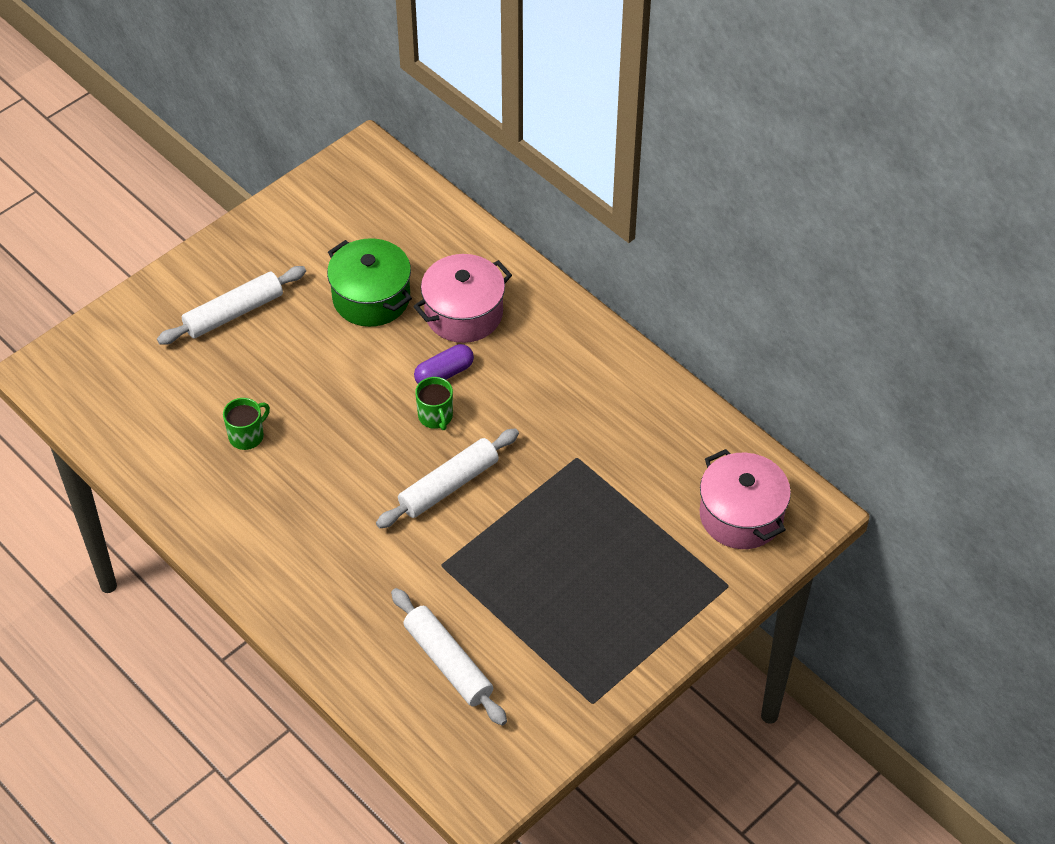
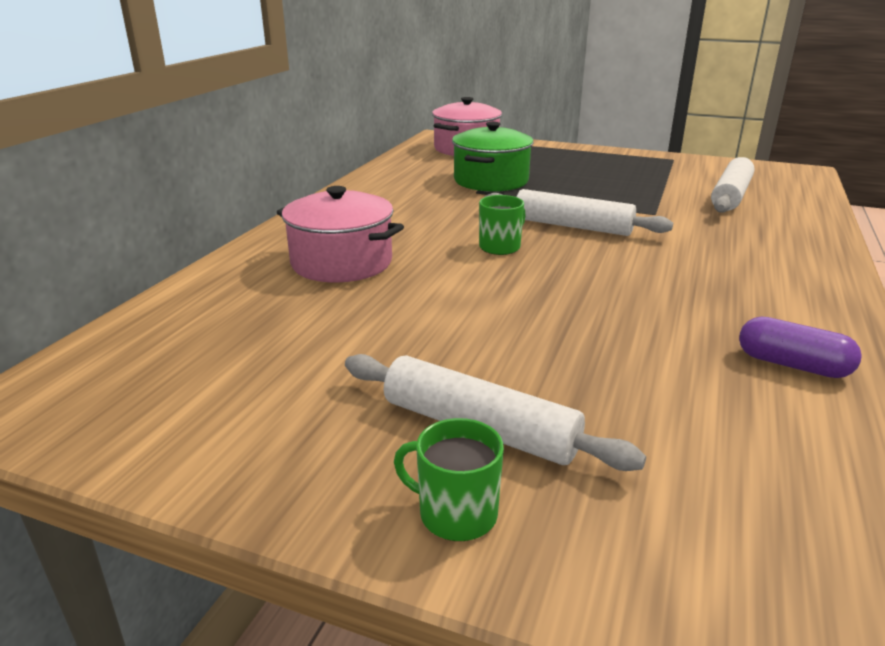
camera: 115 degrees left, 25 degrees down
(247, 436) = (674, 342): green mug -> green mug (456, 514)
(371, 298) = (356, 320): green pot -> green pot (491, 181)
(444, 374) = (439, 254): purple capsule -> purple capsule (792, 365)

